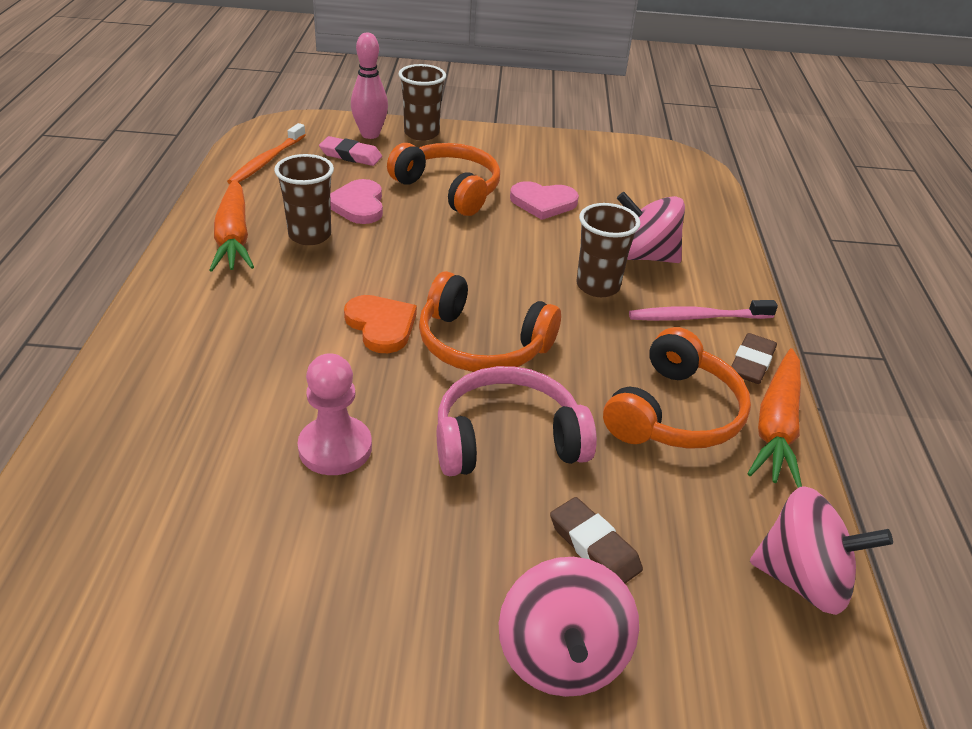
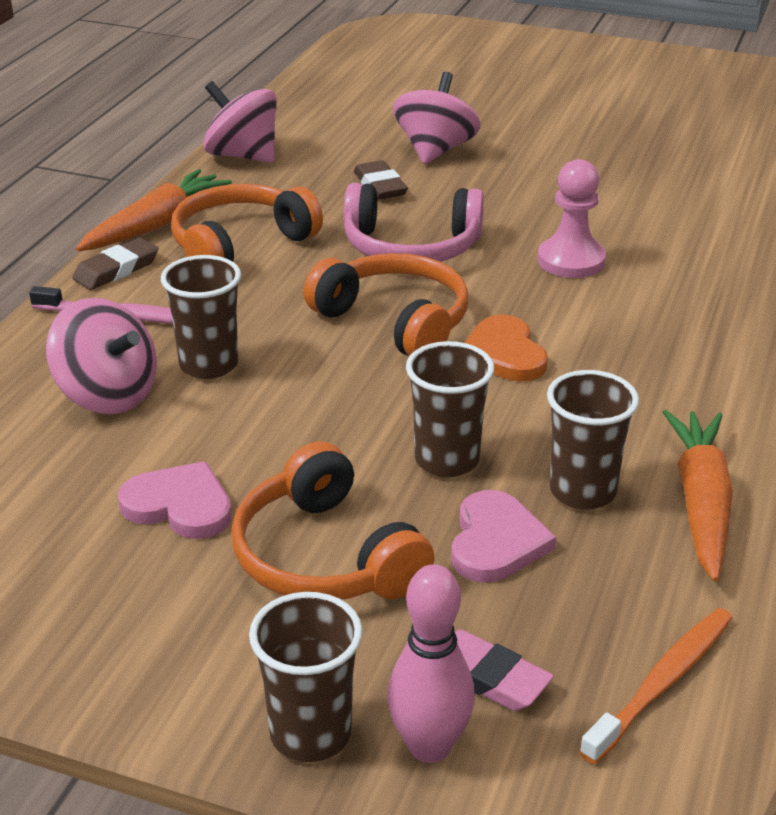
camera: 160 degrees left, 5 degrees down
(400, 243) = (447, 460): none -> brown cup

